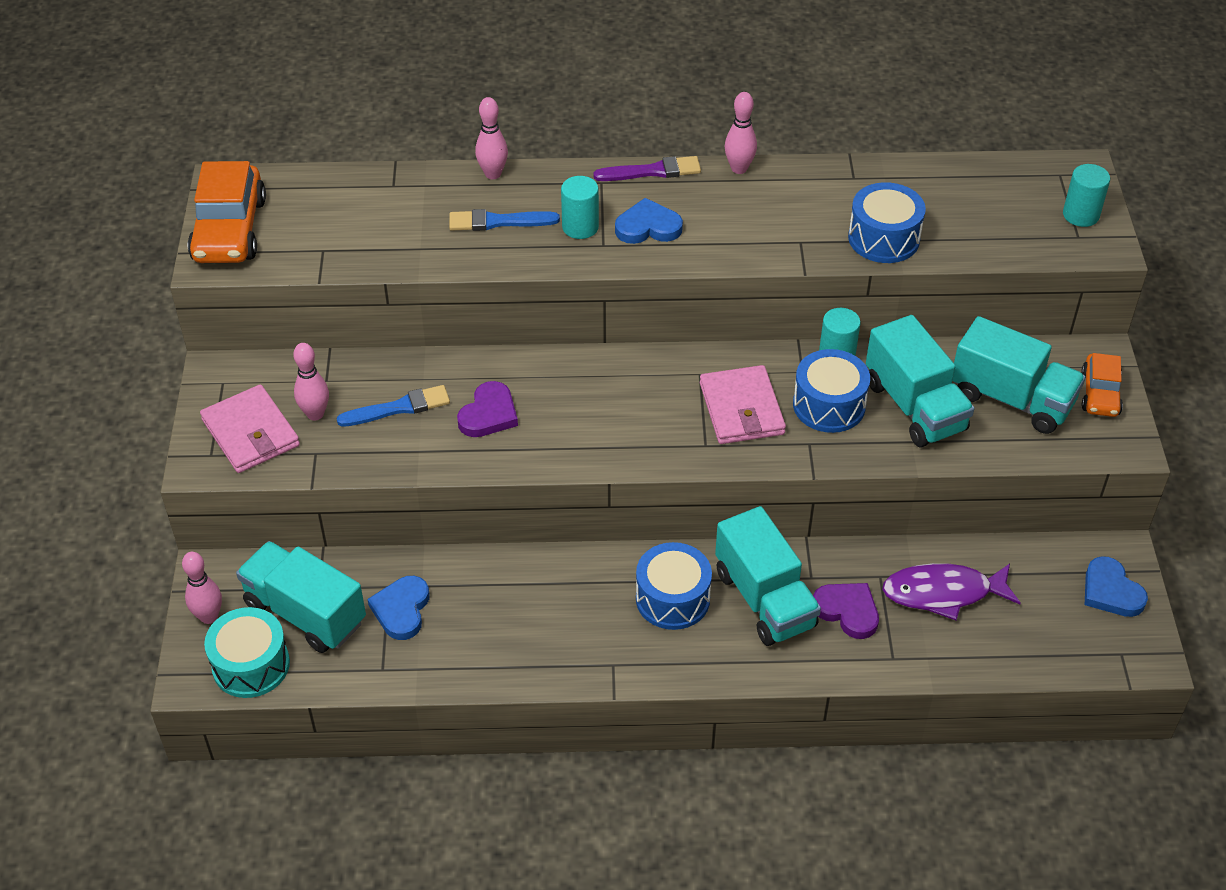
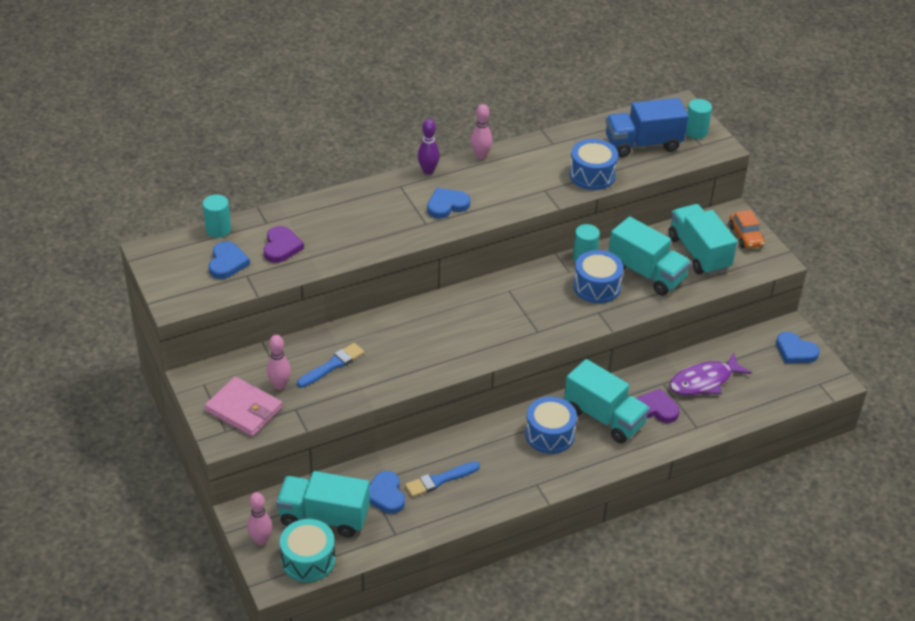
camera: 25 degrees left, 5 degrees down
(230, 230) = (174, 279): orange car -> none
(309, 226) = (227, 263): none -> blue heart
(489, 414) = (393, 352): purple heart -> purple heart (281, 247)
(493, 174) = (327, 198): pink bowling pin -> none
(498, 222) = (350, 227): blue brush -> blue brush (440, 480)
(580, 227) = (404, 216): turquoise cylinder -> turquoise cylinder (218, 229)
(652, 171) = (428, 171): purple brush -> purple bowling pin
(741, 409) = (546, 304): pink wallet -> none
(988, 213) = (643, 144): none -> blue truck
(1011, 399) = (698, 253): turquoise truck -> turquoise truck turned 120 degrees counterclockwise

